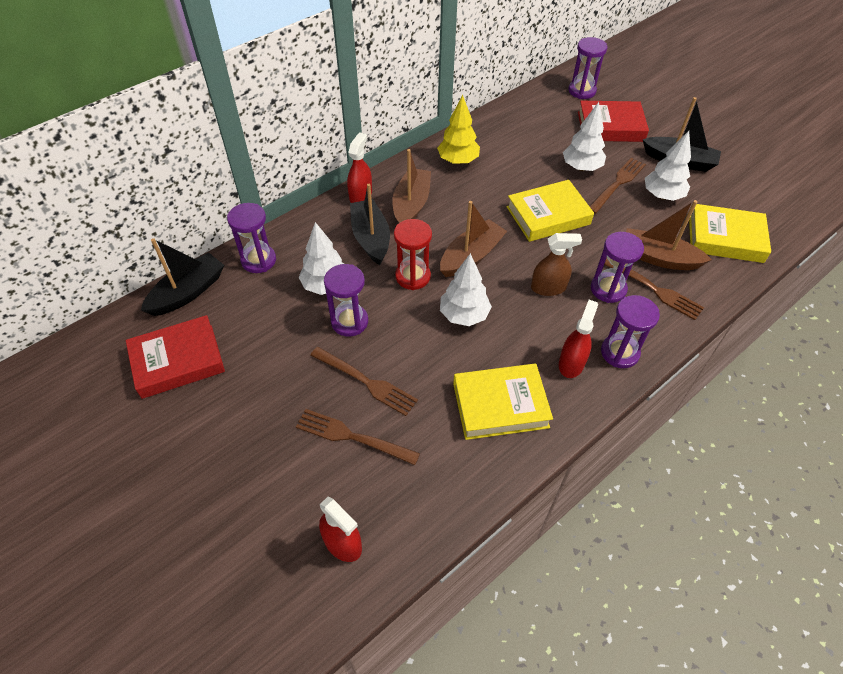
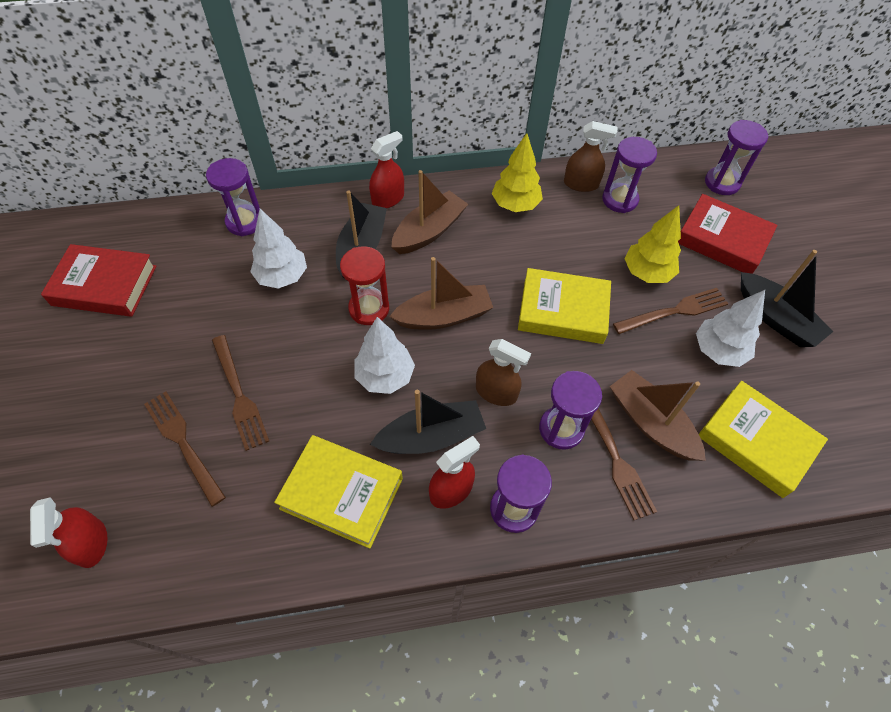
camera: 30 degrees right, 5 degrees up
(188, 292) = (163, 224): black boat -> black boat (431, 436)
(349, 322) = (273, 325): purple hourglass -> purple hourglass (619, 200)
(491, 128) = (581, 184): none -> brown spray bottle
(581, 167) = (647, 273): white tree -> yellow tree

